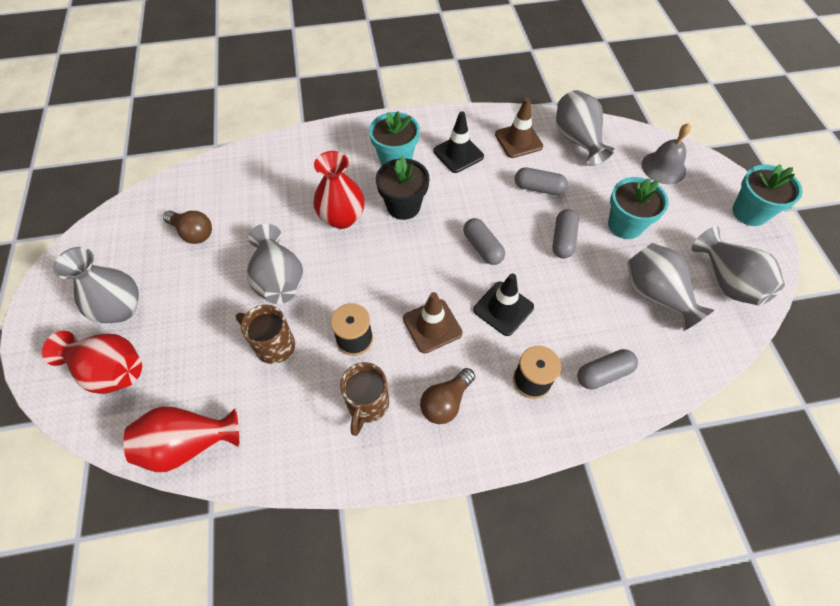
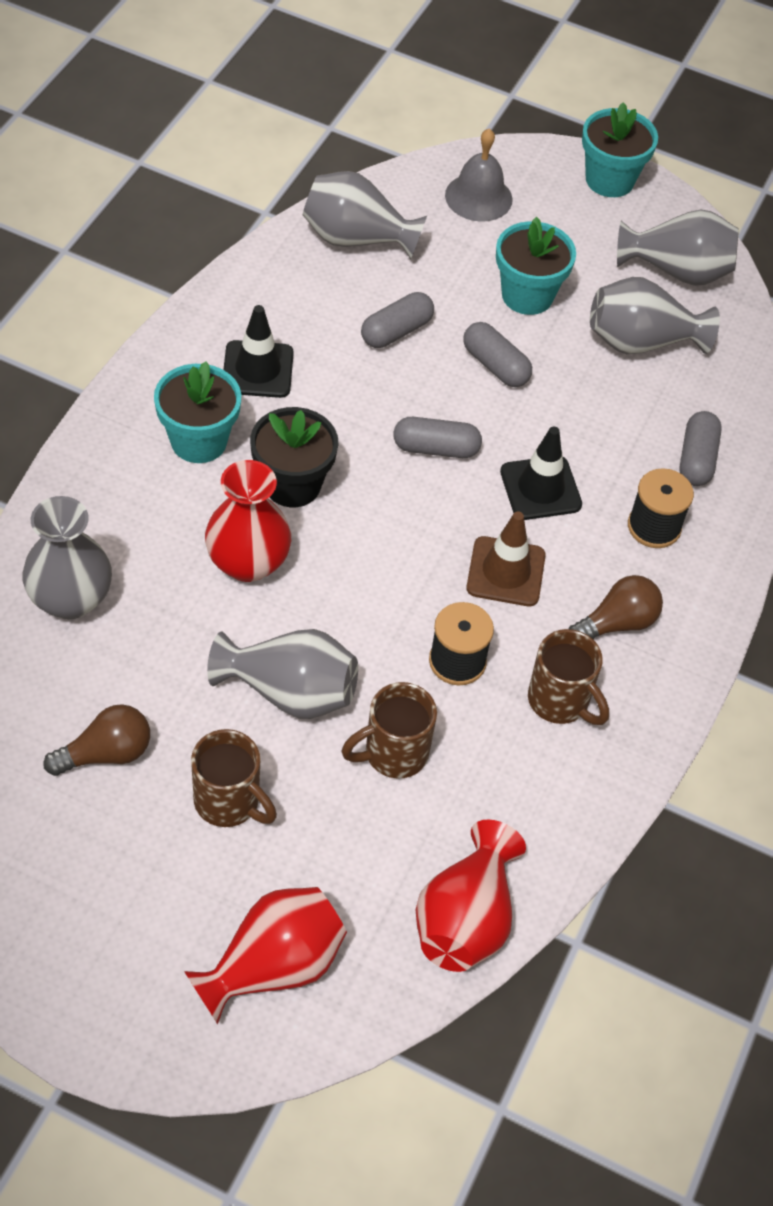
camera: 60 degrees left, 5 degrees down
(121, 309) = (171, 909): grey vase -> grey vase (70, 599)
(197, 294) = (229, 802): none -> brown mug
(446, 402) = (617, 623): brown light bulb -> brown light bulb turned 105 degrees counterclockwise
(518, 140) = (298, 294): brown traffic cone -> none

